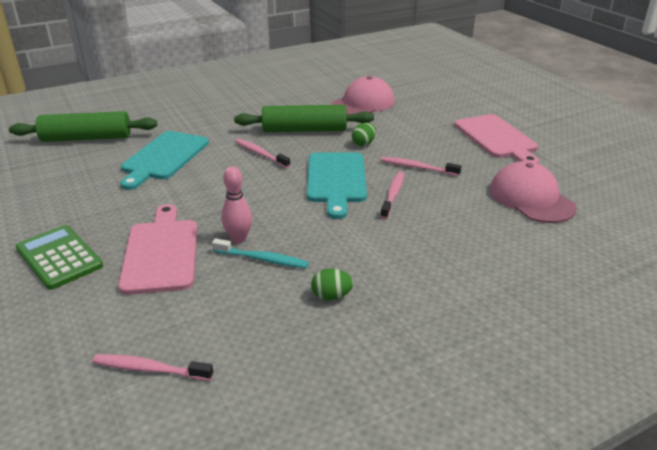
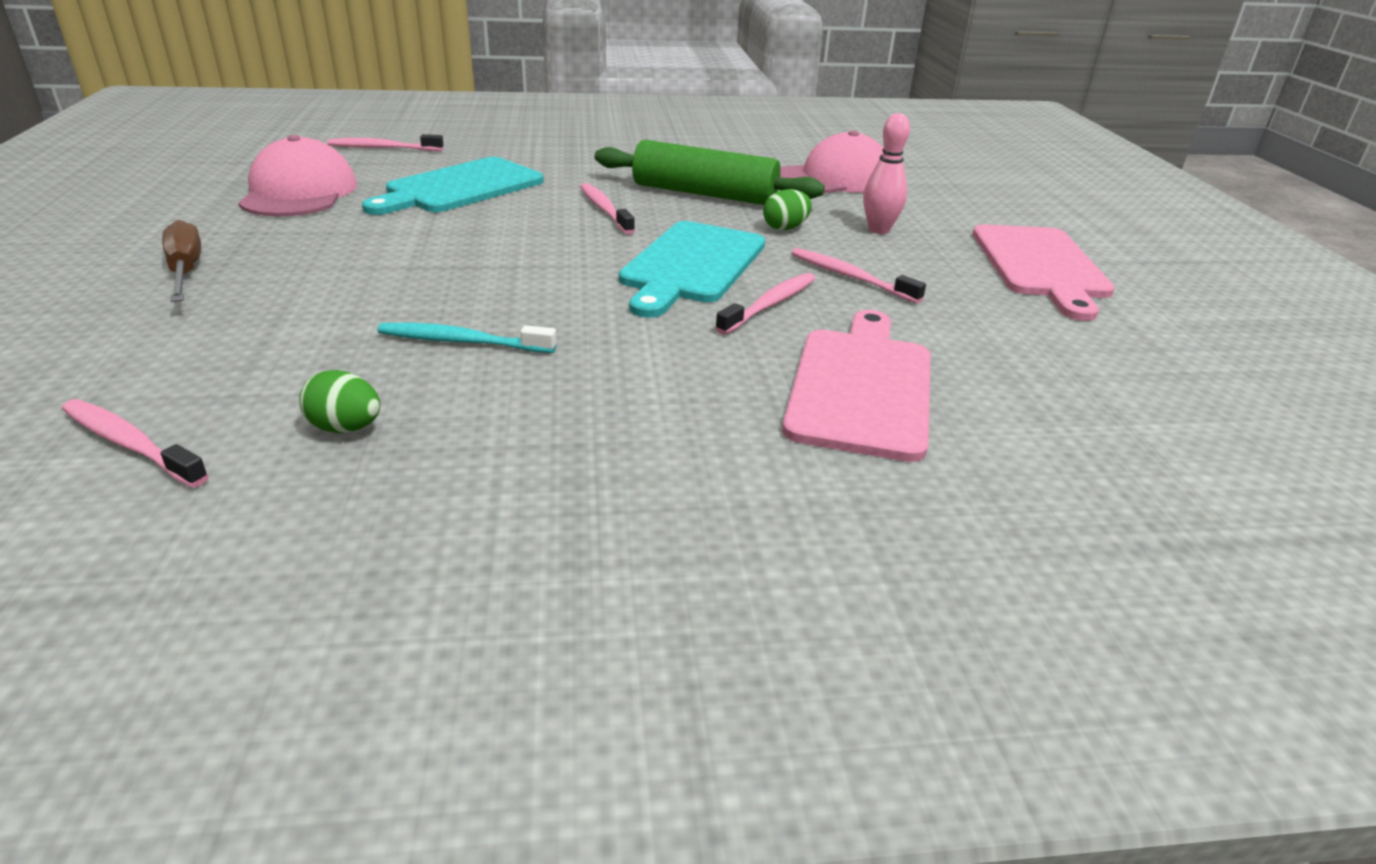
camera: 20 degrees right, 0 degrees up
(59, 257) = (186, 271): green calculator -> brown screwdriver
(87, 138) = (383, 148): green rolling pin -> pink toothbrush
(161, 252) = (326, 297): pink cutting board -> pink cutting board (861, 386)
(238, 239) = (456, 307): pink bowling pin -> pink bowling pin (879, 230)
(262, 259) = (462, 342): turquoise toothbrush -> turquoise toothbrush turned 150 degrees clockwise
(331, 296) = (518, 422): green egg -> green egg (346, 428)
(531, 198) = (1035, 367): pink cap -> pink cap (299, 192)

